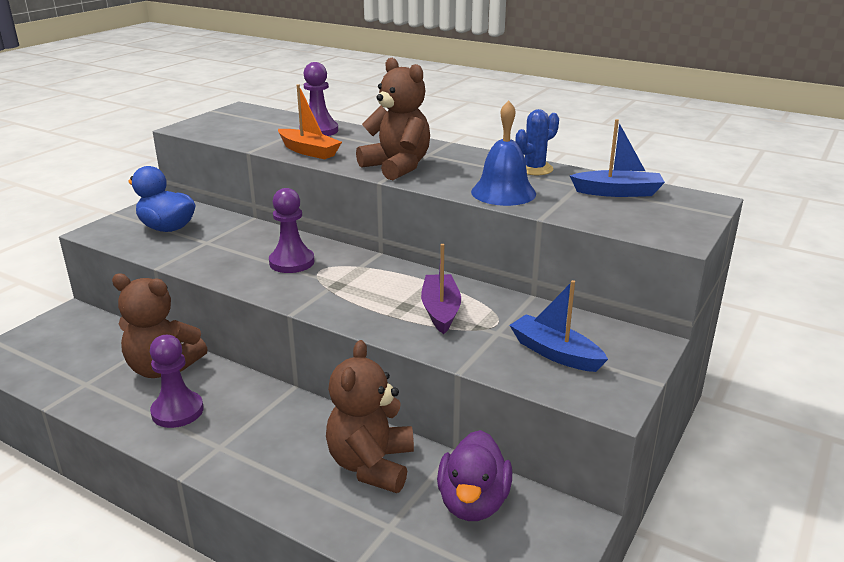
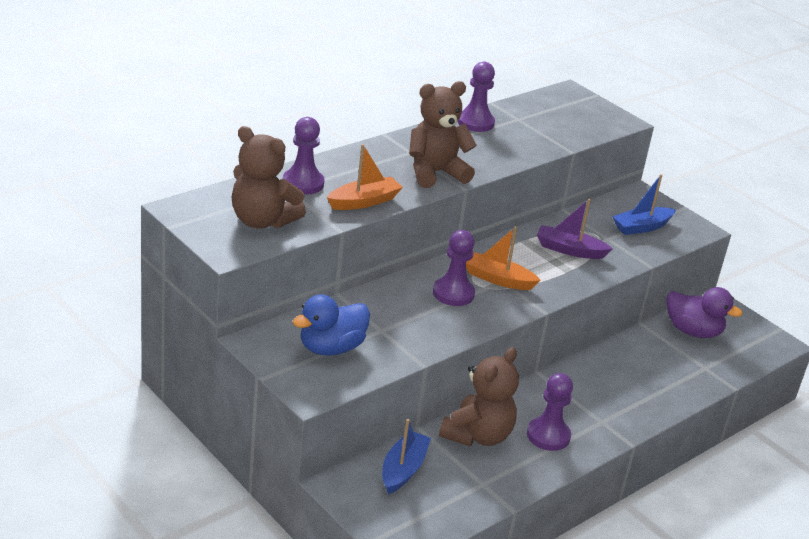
camera: 75 degrees left, 5 degrees up
(338, 279) = (497, 279): none -> orange boat
(371, 465) = (645, 359): brown teddy bear -> brown teddy bear (262, 221)
(503, 192) = (518, 149): blue bell -> none
(534, 169) = (475, 122): blue cactus -> purple pawn
(617, 192) = (540, 111): blue boat -> blue boat (403, 469)

